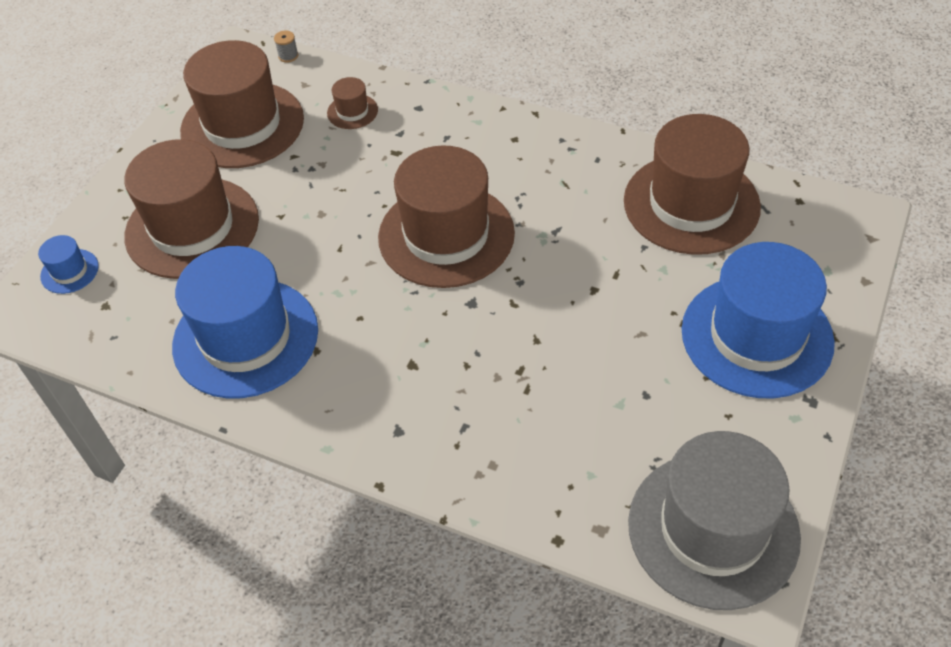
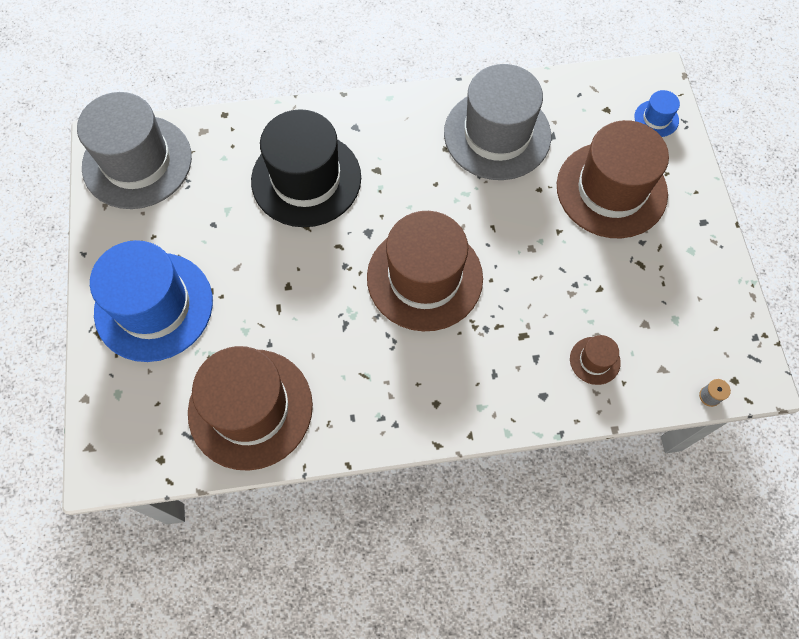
camera: 145 degrees right, 15 degrees up
(242, 125) = (670, 297): brown hat -> none
(245, 337) = (497, 134): blue hat -> grey hat
(502, 395) = (306, 179): none -> black hat

